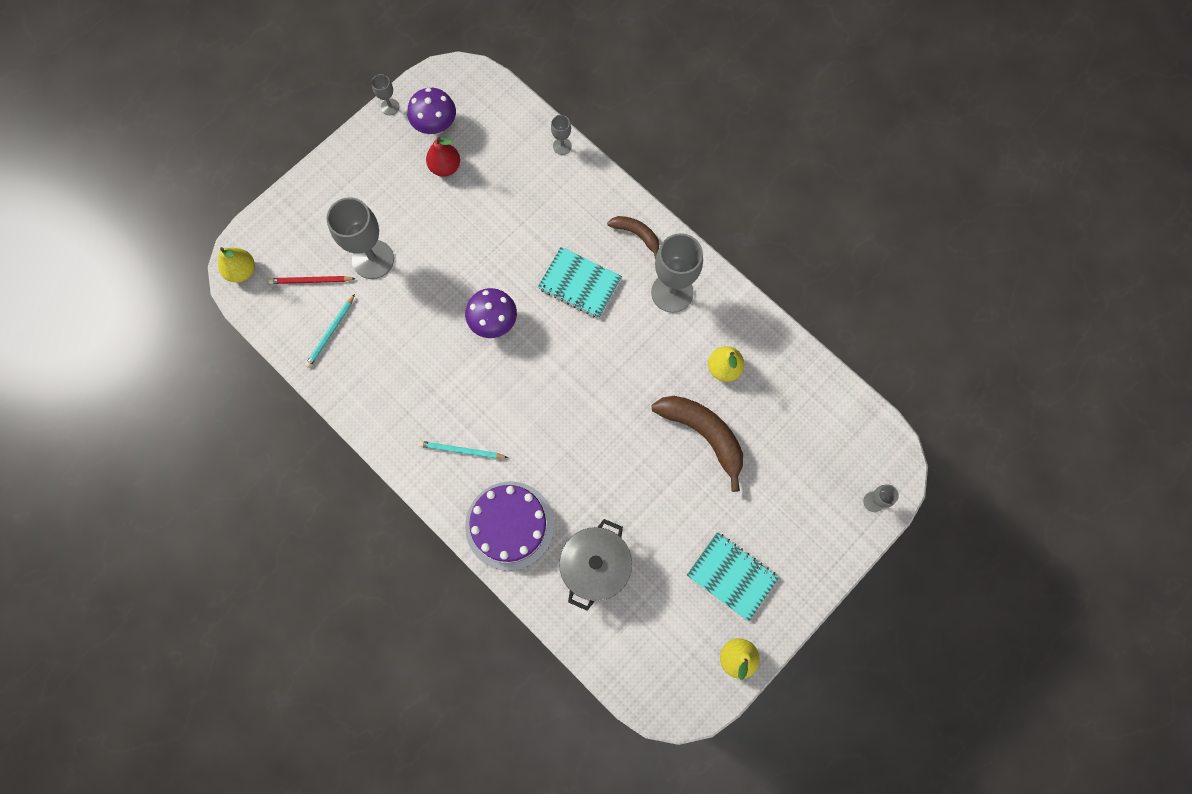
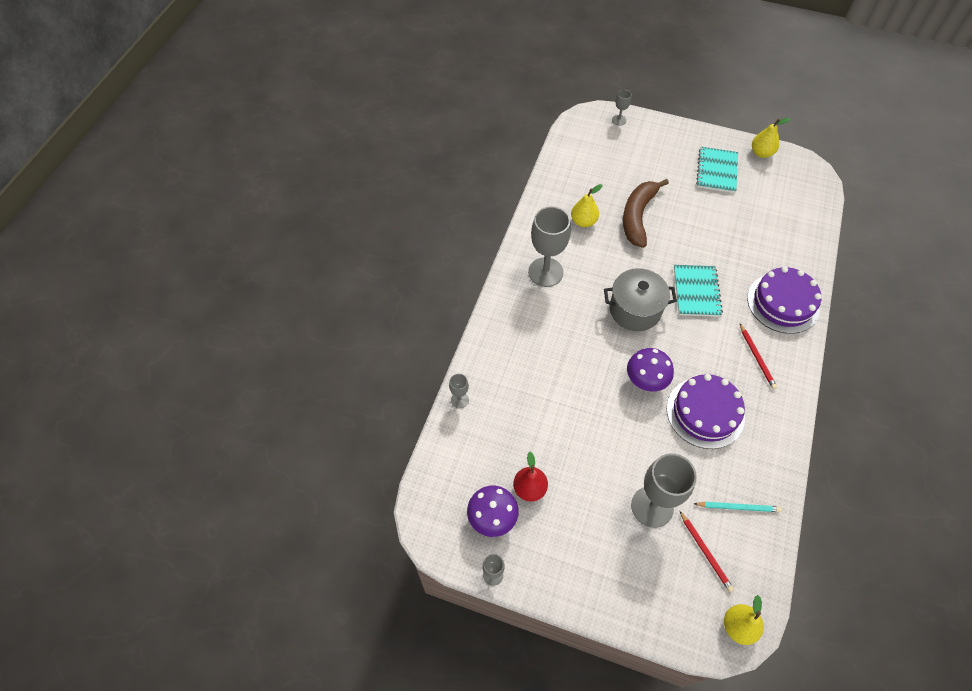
camera: 115 degrees left, 15 degrees down
(432, 360) = (705, 412): none -> purple cake
(461, 451) = (757, 357): turquoise pencil -> red pencil
(579, 283) = (575, 335): turquoise notebook -> turquoise notebook (696, 292)
(595, 566) = (768, 242): grey pot -> grey pot (635, 310)
(637, 235) = (512, 312): brown banana -> none

